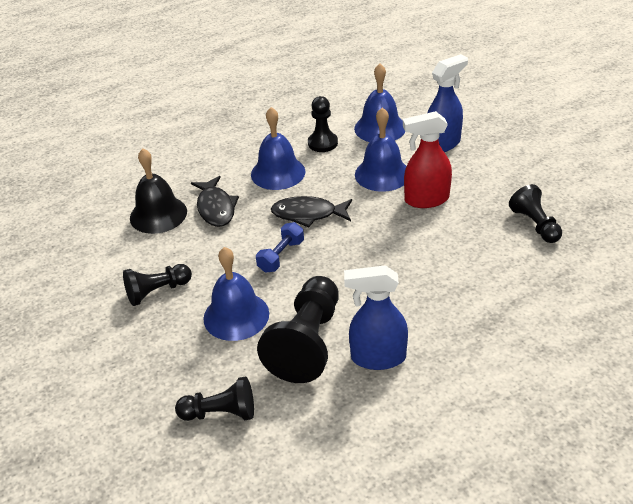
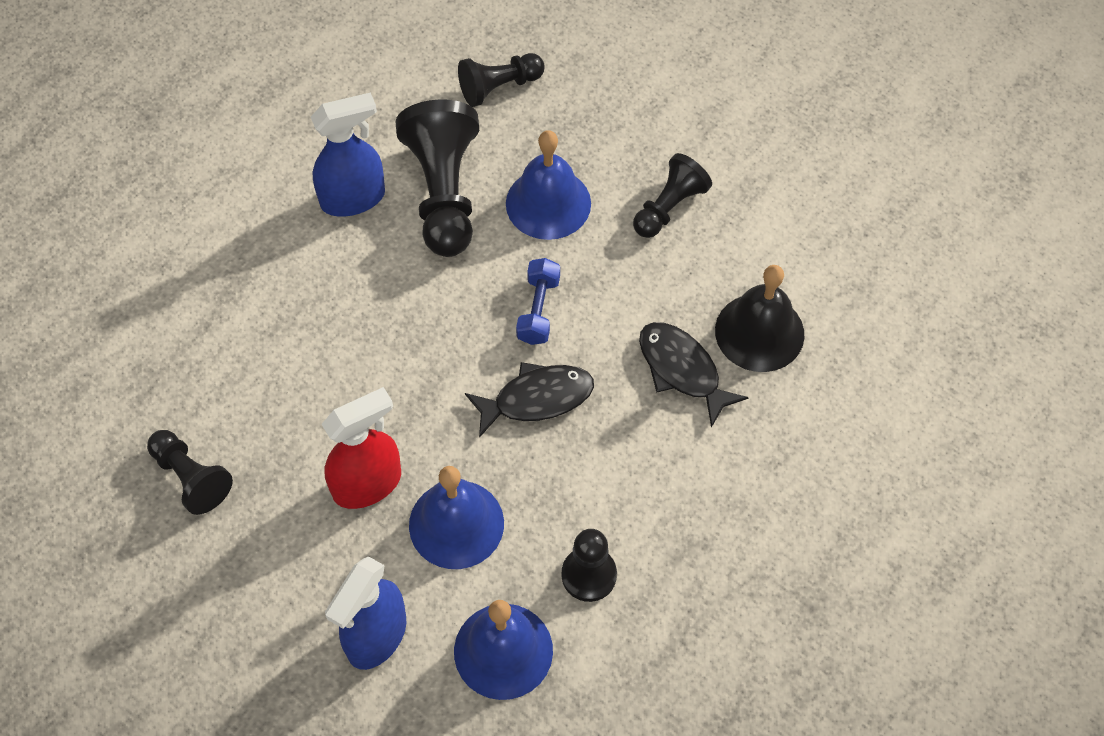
camera: 155 degrees right, 20 degrees up
(278, 173) = (628, 476): blue bell -> none

